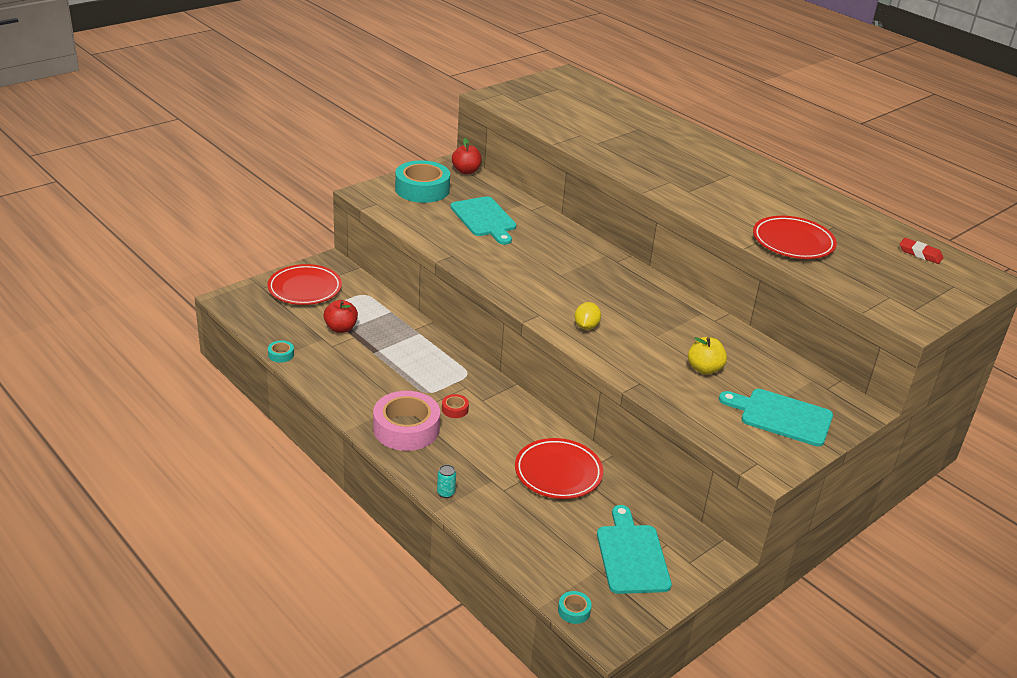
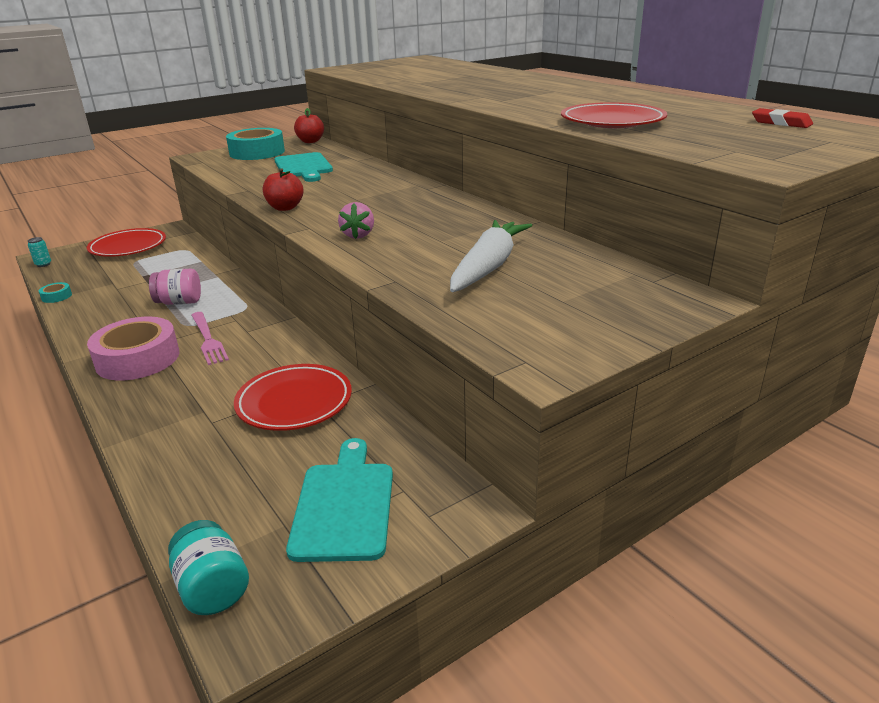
camera: 10 degrees right, 5 degrees down
(341, 328) = (138, 275): red apple -> red apple (285, 208)
(403, 365) = (179, 302): none -> pink jar
(446, 493) = (134, 425): turquoise can -> turquoise can (43, 264)
(455, 409) = (208, 340): red tape -> pink fork
(574, 611) = (213, 588): turquoise tape -> turquoise jar
(586, 326) = (358, 235): yellow lemon -> pink strawberry
(704, 369) = (488, 266): yellow apple -> white carrot
(781, 416) = (580, 309): turquoise cutting board -> none

